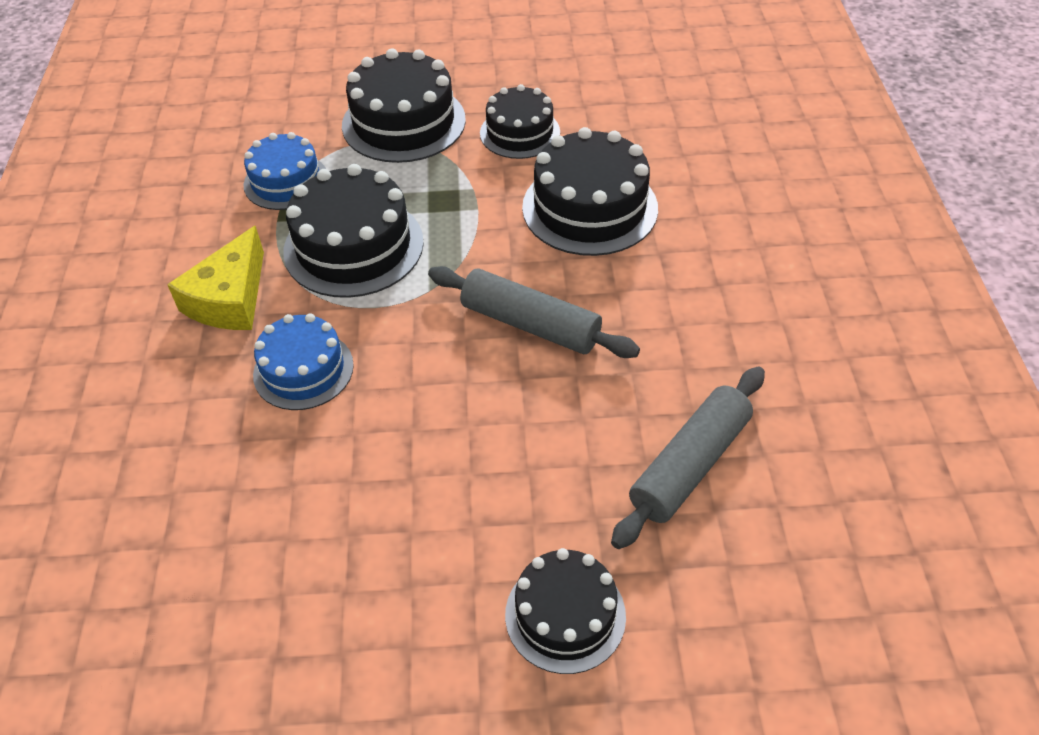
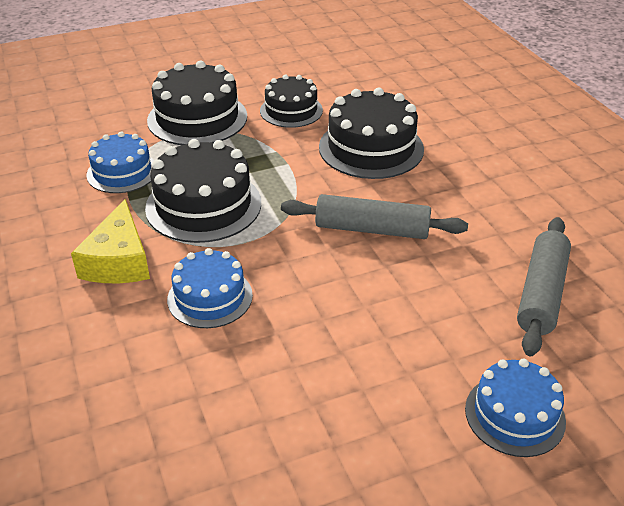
camera: 20 degrees left, 10 degrees down
(565, 615) = (514, 415): black cake -> blue cake

